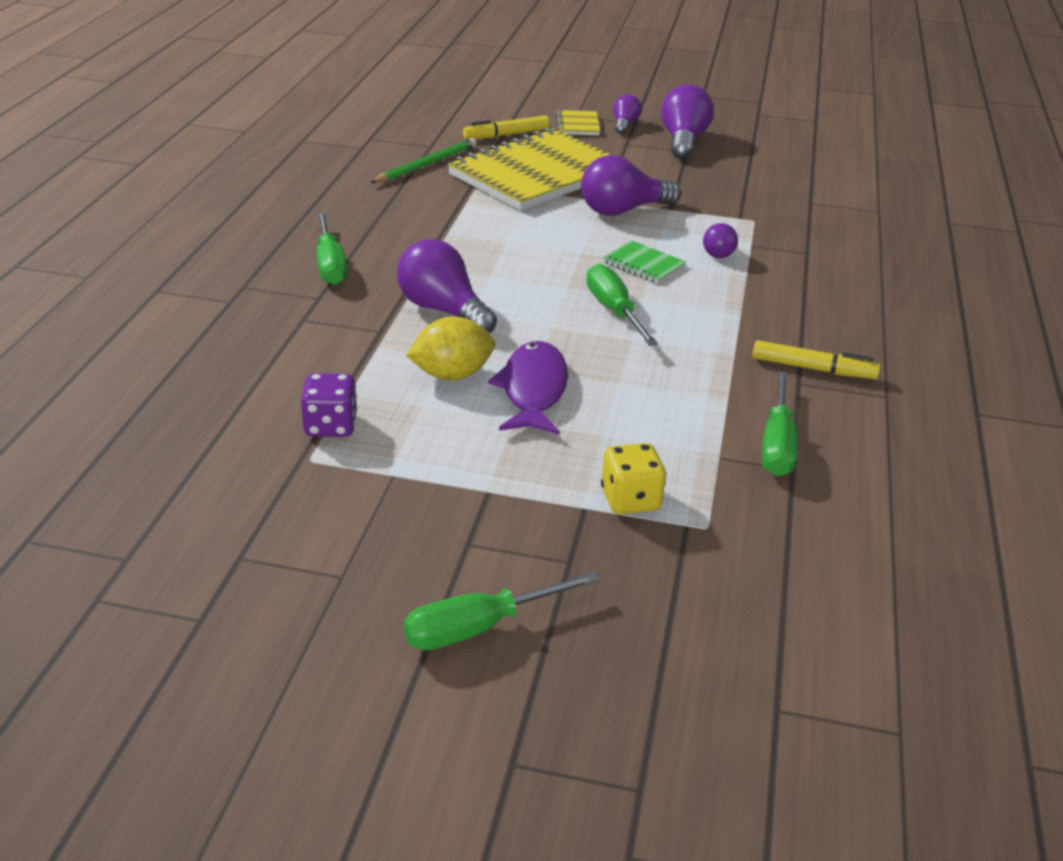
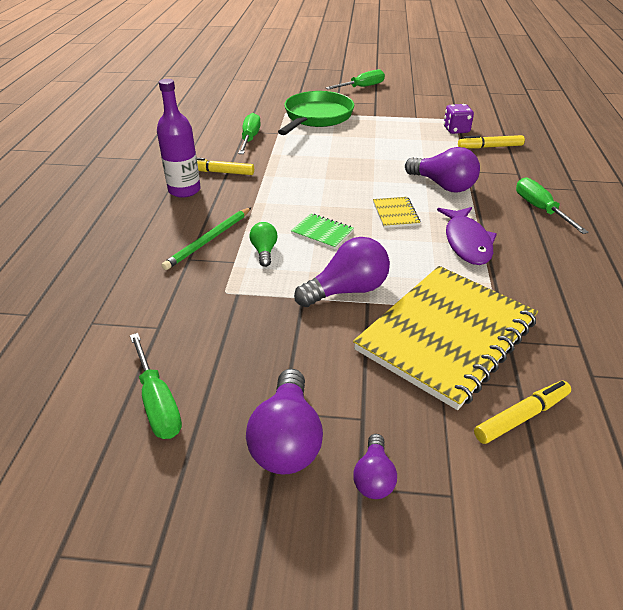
camera: 175 degrees right, 5 degrees up
(301, 375) = (489, 147): none -> yellow marker
(426, 164) = (568, 336): green pencil -> green pencil (209, 240)
(452, 375) = (415, 153): yellow lemon -> none
(533, 390) = (371, 150): purple fish -> purple fish (466, 242)
(577, 125) = (440, 464): yellow notebook -> yellow notebook (395, 214)
(614, 311) = (338, 195): green screwdriver -> green screwdriver (158, 402)
(630, 500) = (316, 117): yellow dice -> green pan
(717, 251) = (264, 251): purple light bulb -> green light bulb
(857, 341) = (184, 190): none -> purple bottle

